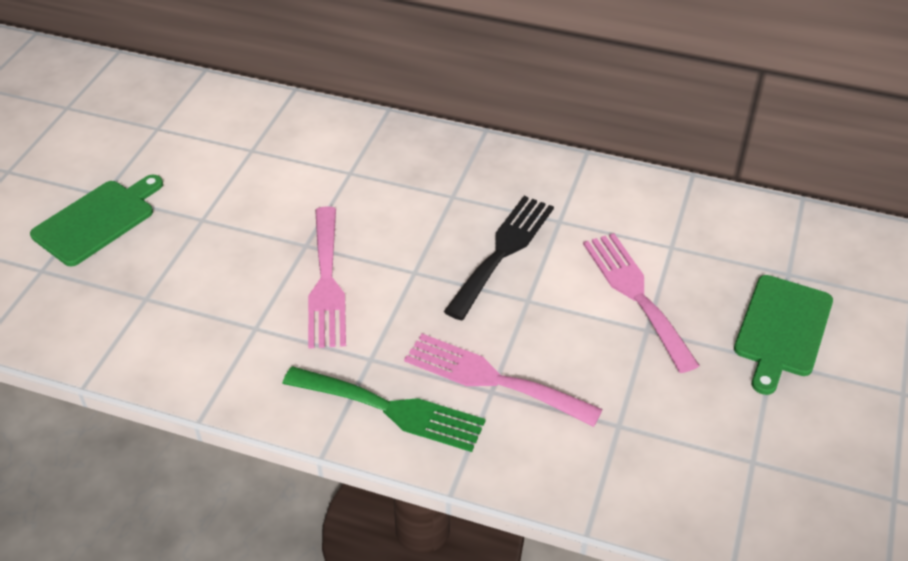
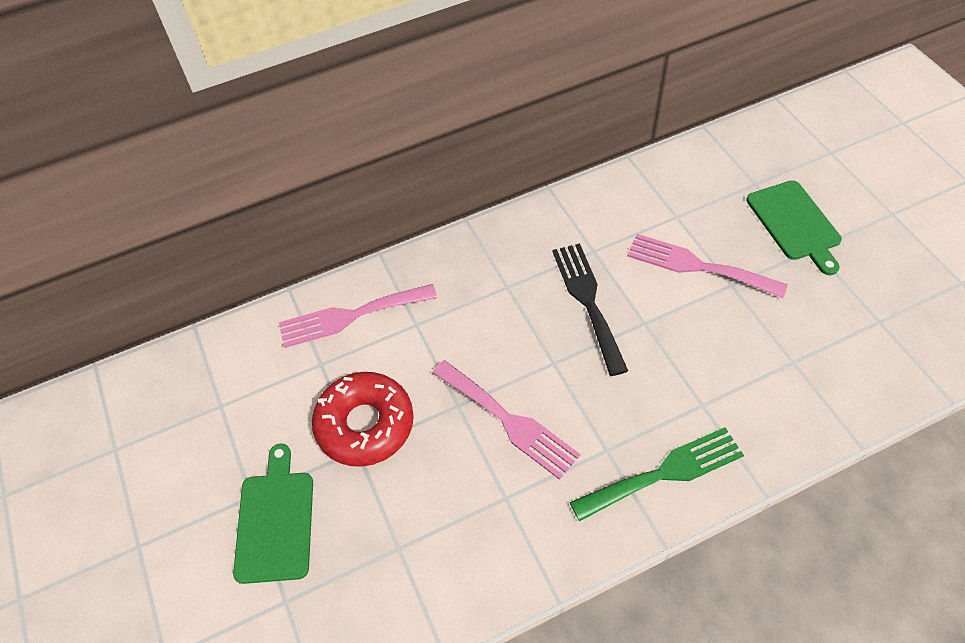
camera: 40 degrees left, 10 degrees up
(228, 208) = (365, 425): none -> red donut
(492, 379) = (693, 396): pink fork -> pink fork (351, 316)

